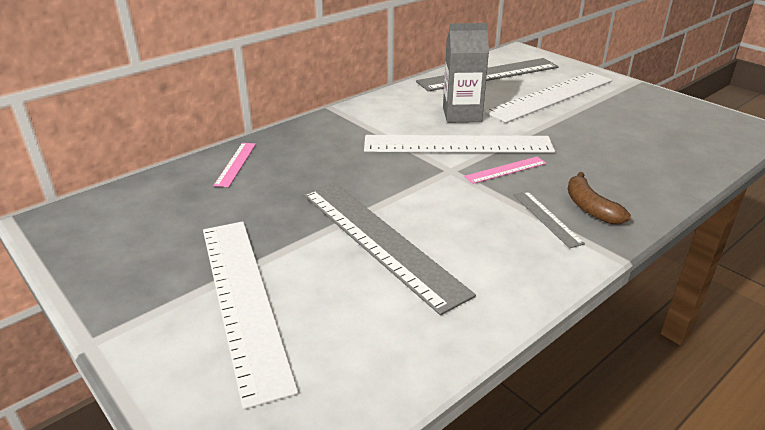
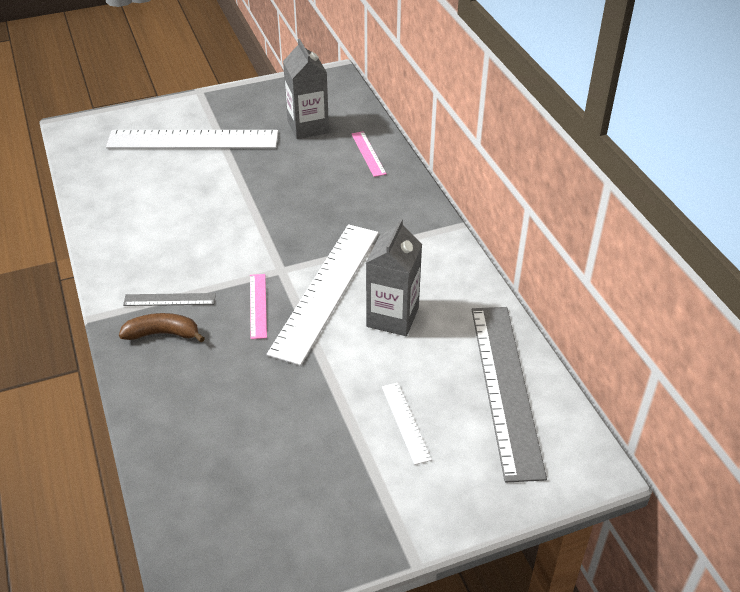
camera: 110 degrees right, 10 degrees up
(188, 212) = (308, 127): none -> grey carton
(235, 164) = (368, 153): pink ruler -> pink ruler turned 45 degrees clockwise
(379, 240) = (209, 203): grey ruler -> none
(551, 96) = (406, 422): white ruler -> white ruler, size x0.44

